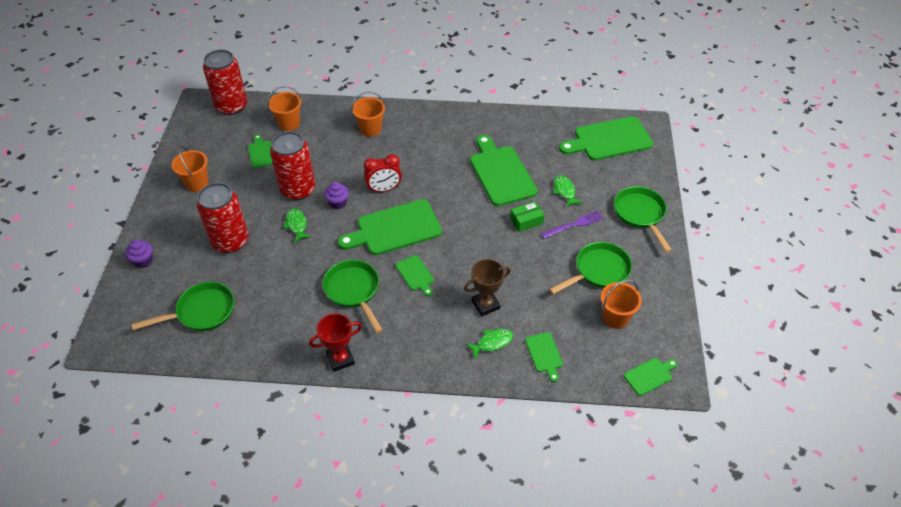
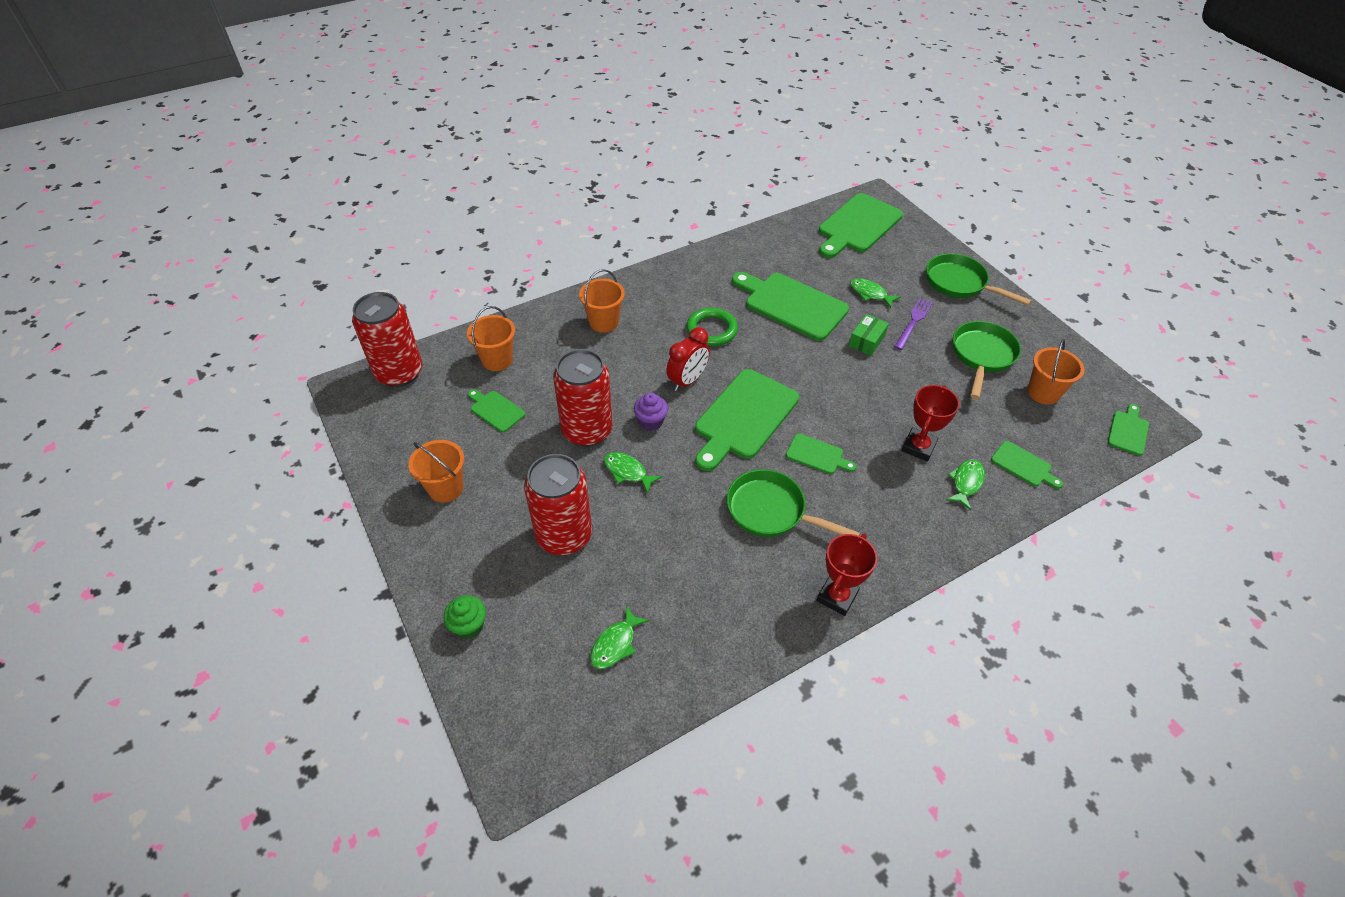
camera: 35 degrees left, 0 degrees up
(143, 261) = (469, 625): purple cupcake -> green cupcake
(201, 312) = (615, 644): green pan -> green fish
(431, 165) = (711, 330): none -> green ring
(485, 304) = (918, 447): brown trophy -> red trophy

